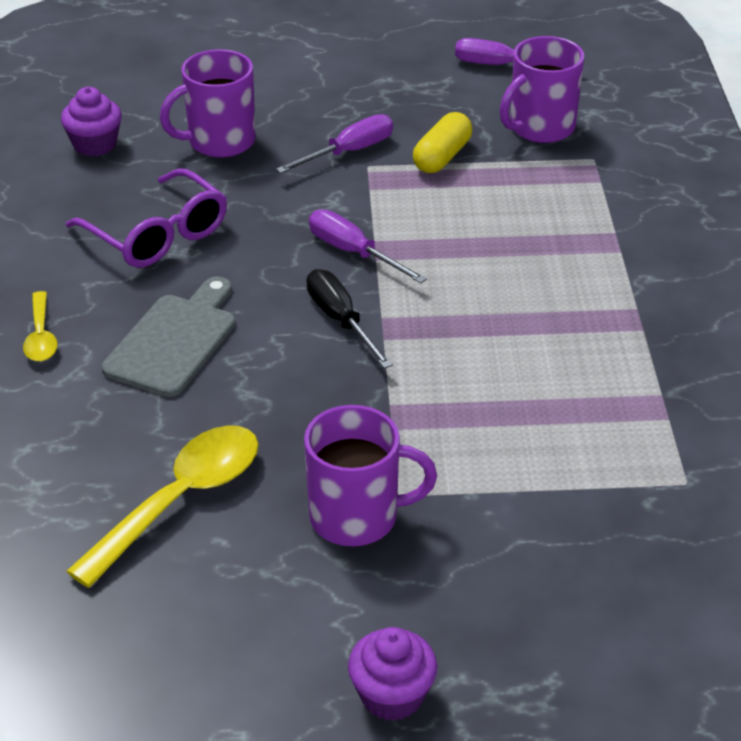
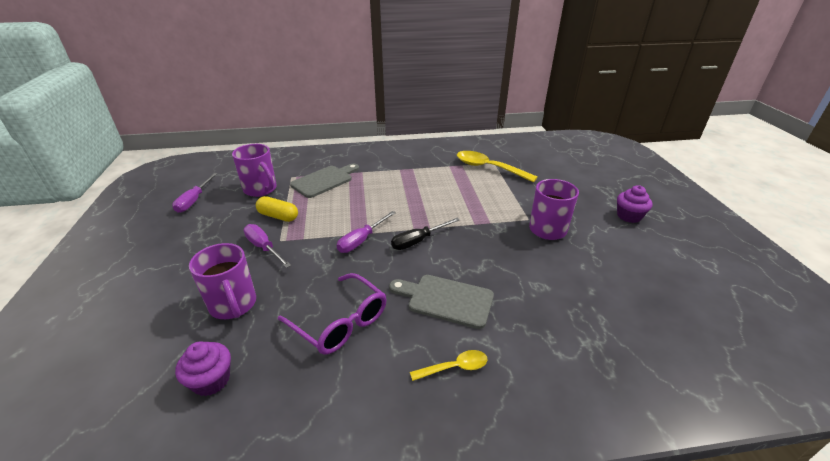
camera: 95 degrees left, 5 degrees down
(157, 235) = (340, 322): purple glasses -> purple glasses turned 90 degrees clockwise
(181, 500) = (565, 281): yellow spoon -> yellow spoon (488, 168)
(577, 201) = (324, 180): none -> grey cutting board

